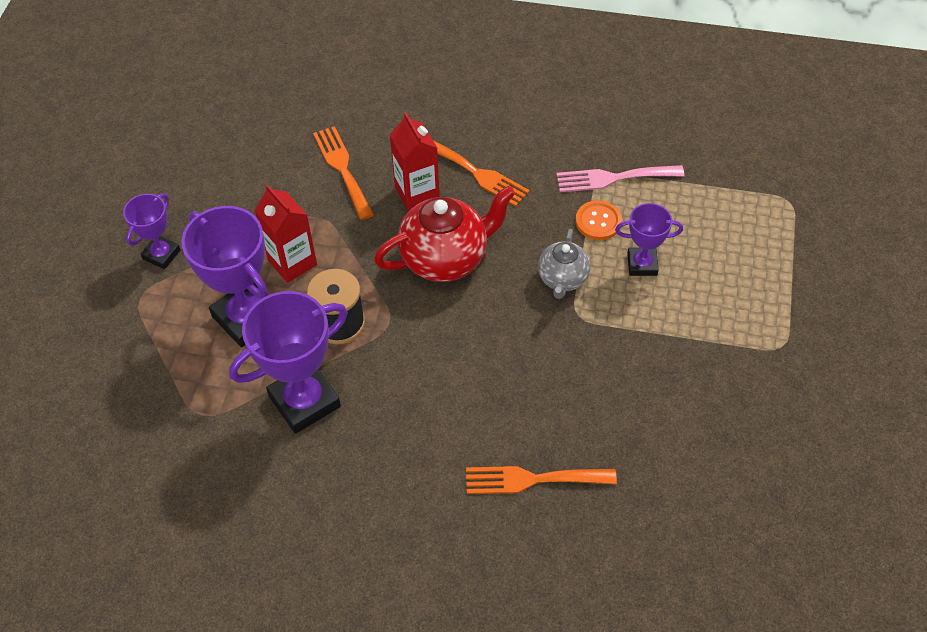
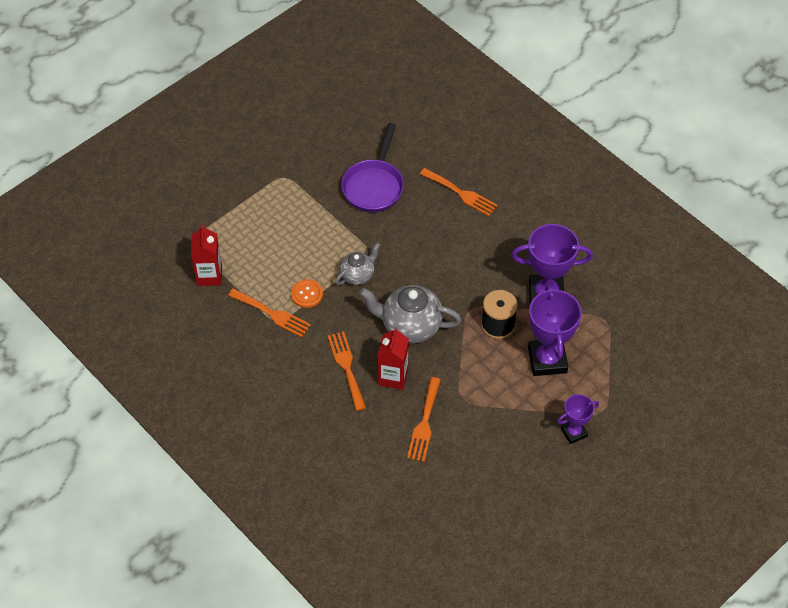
camera: 145 degrees left, 0 degrees up
(292, 262) = (499, 378): red carton -> red carton (209, 275)
(445, 258) = (410, 326): red teapot -> grey teapot
(613, 178) = (272, 314): pink fork -> orange fork
(642, 264) = (308, 257): purple trophy -> none
(658, 411) = (374, 186): none -> purple pan

